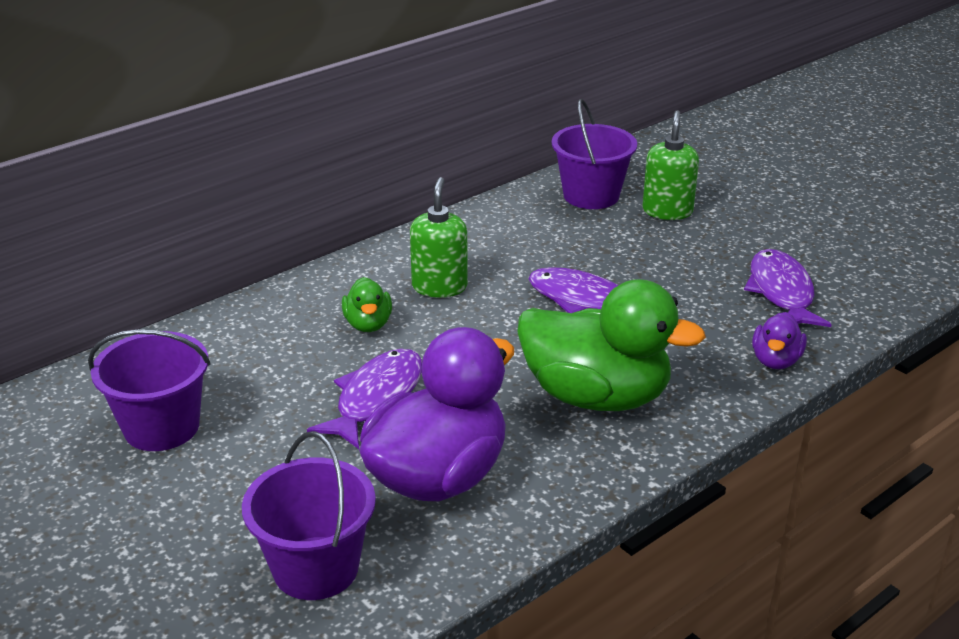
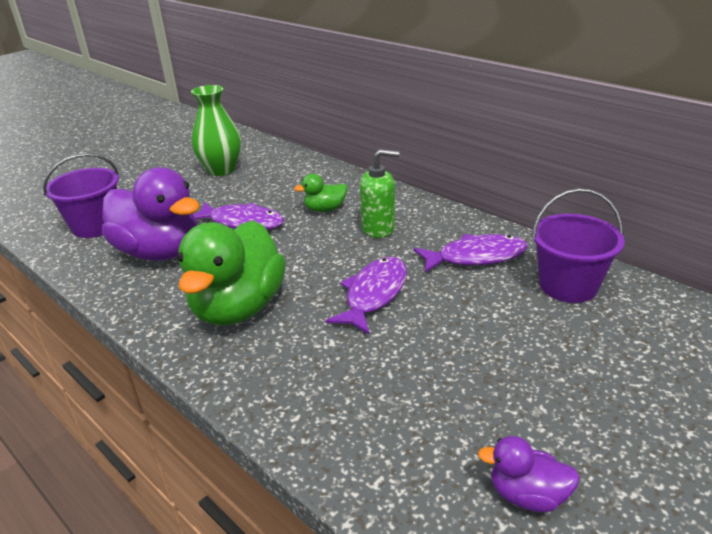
camera: 85 degrees right, 0 degrees up
(161, 427) = (221, 170): purple bucket -> green vase
(667, 211) = (566, 336): green soap dispenser -> none
(775, 361) = (290, 415): purple duck -> purple duck (527, 495)
(781, 292) = (424, 424): purple fish -> purple fish (476, 257)

